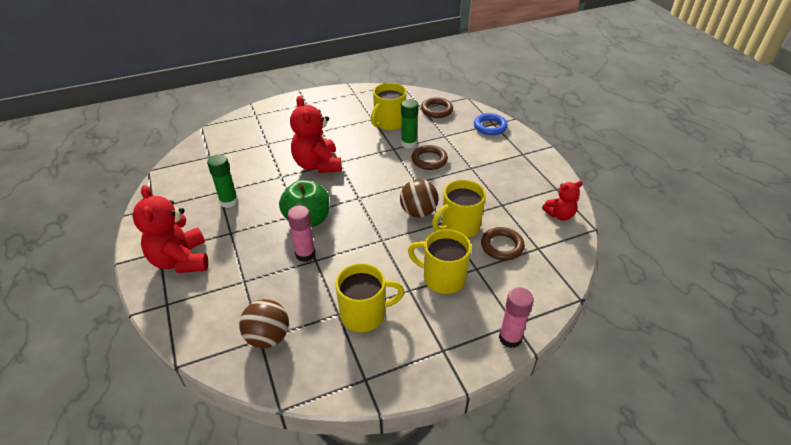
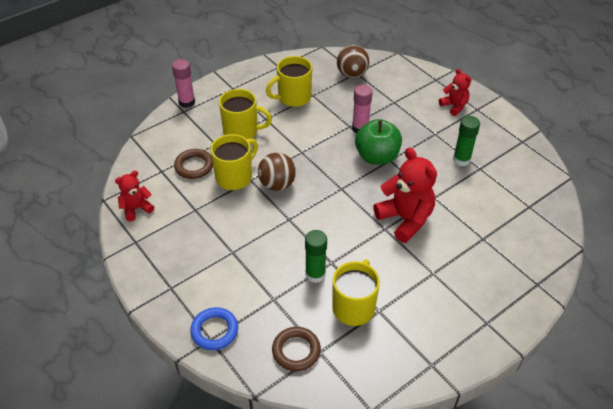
camera: 165 degrees right, 5 degrees up
(181, 260) = (454, 106): red teddy bear -> red teddy bear, size x0.57
(429, 160) = (283, 253): brown ring -> none

